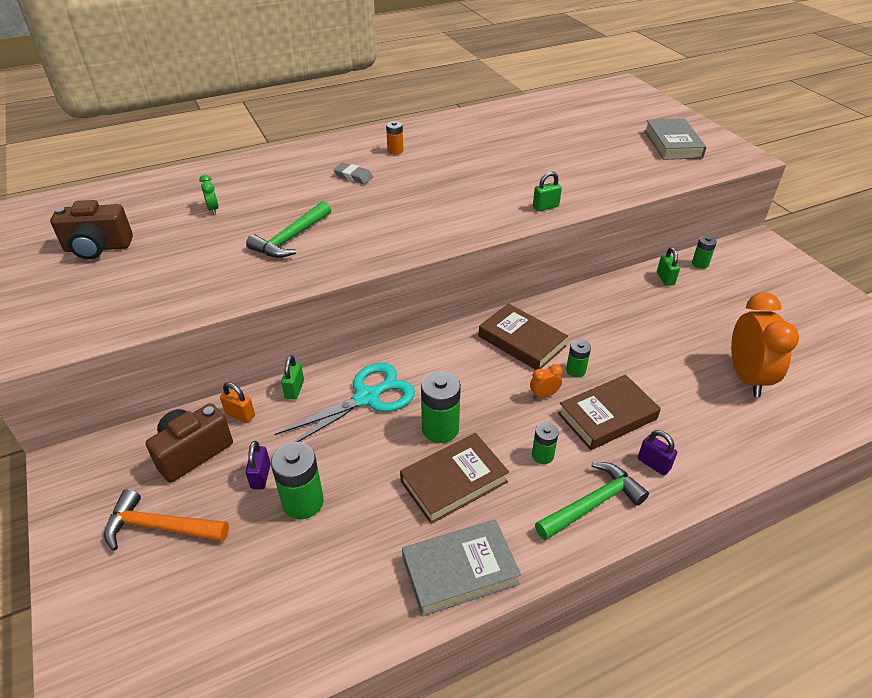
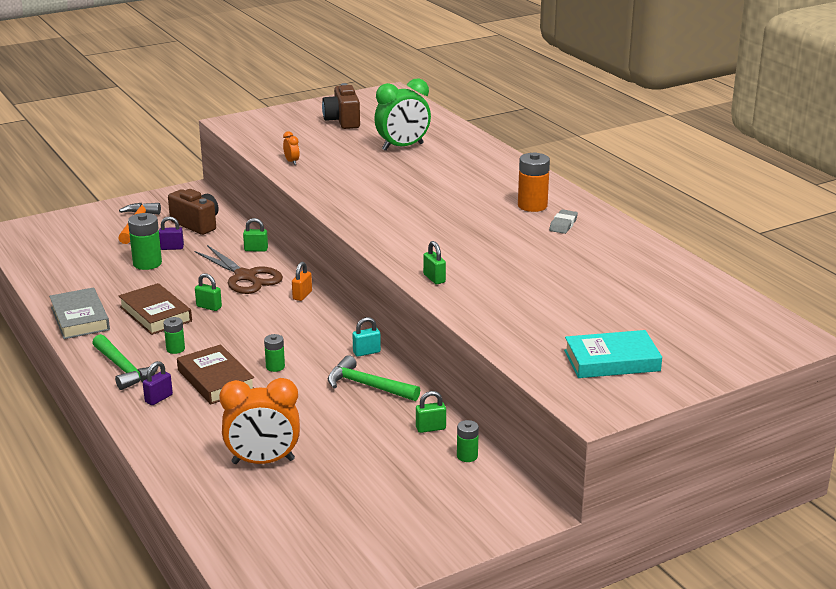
camera: 85 degrees right, 15 degrees down
(213, 209) = (402, 147): green clock -> green clock, size x2.36
(240, 415) = (230, 234): orange padlock -> orange padlock (302, 295)
(291, 239) = (362, 177): green hammer -> green hammer (367, 386)
(353, 176) = (473, 191): grey eraser -> grey eraser (563, 225)
(367, 398) = (245, 277): turquoise scissors -> brown scissors
(395, 150) = (532, 206): orange battery -> orange battery, size x1.74
(440, 429) = (209, 307): green battery -> green padlock
(522, 341) = (316, 341): brown book -> none
(543, 309) = (366, 352): none -> turquoise padlock
(543, 395) = (244, 350): orange clock -> orange clock (292, 162)
(672, 144) = (611, 360): grey book -> turquoise book

